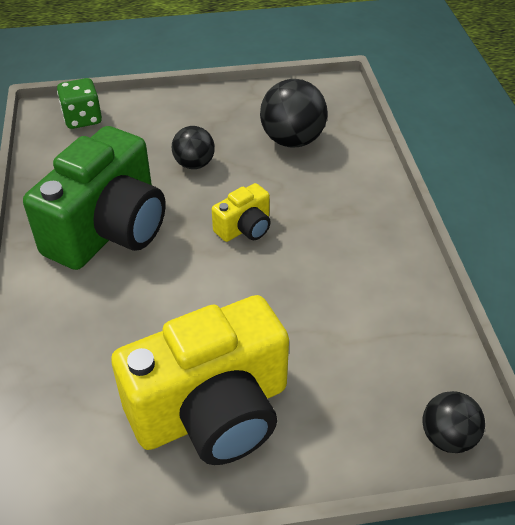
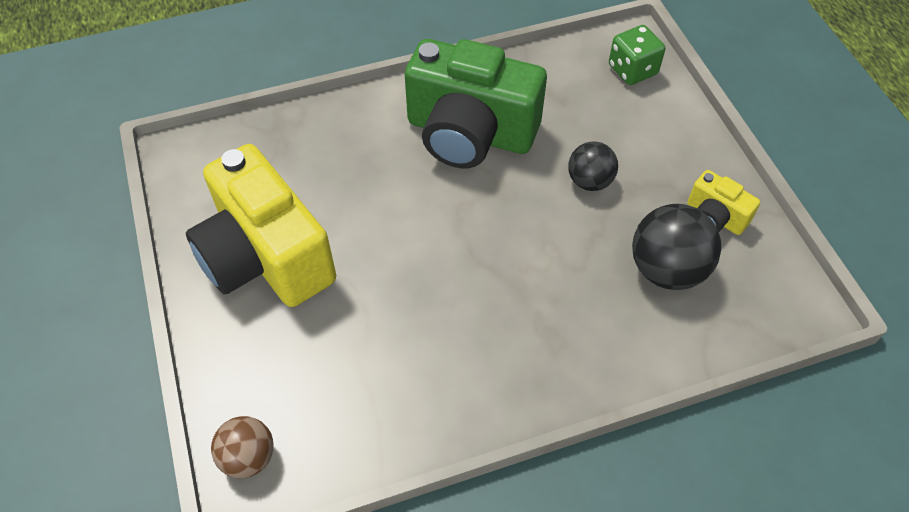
camera: 80 degrees right, 10 degrees up
(245, 228) = (499, 244): yellow camera -> yellow camera (714, 217)
(447, 437) = (248, 457): black ball -> brown ball

